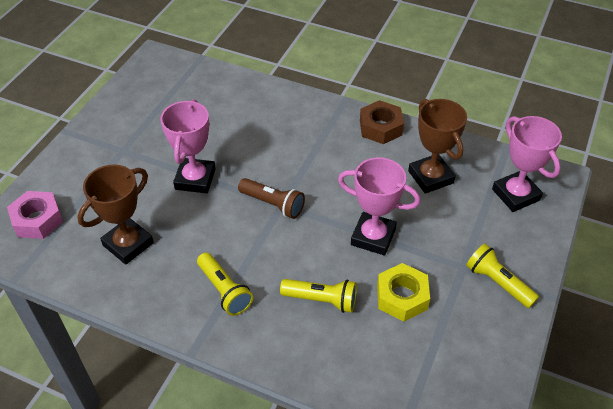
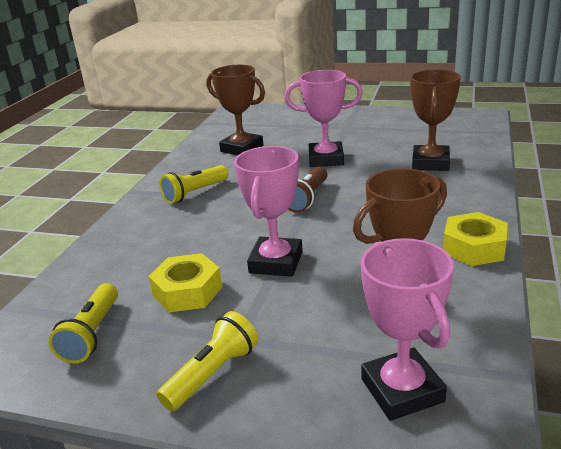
camera: 85 degrees right, 20 degrees down
(37, 220) = (260, 117): pink nut -> none
(239, 114) = (430, 163): none -> brown trophy
(321, 300) = (184, 241): yellow flashlight -> yellow flashlight (92, 334)
(380, 127) = (474, 248): brown nut -> yellow nut
(515, 195) = (402, 390): pink trophy -> pink trophy turned 75 degrees counterclockwise

